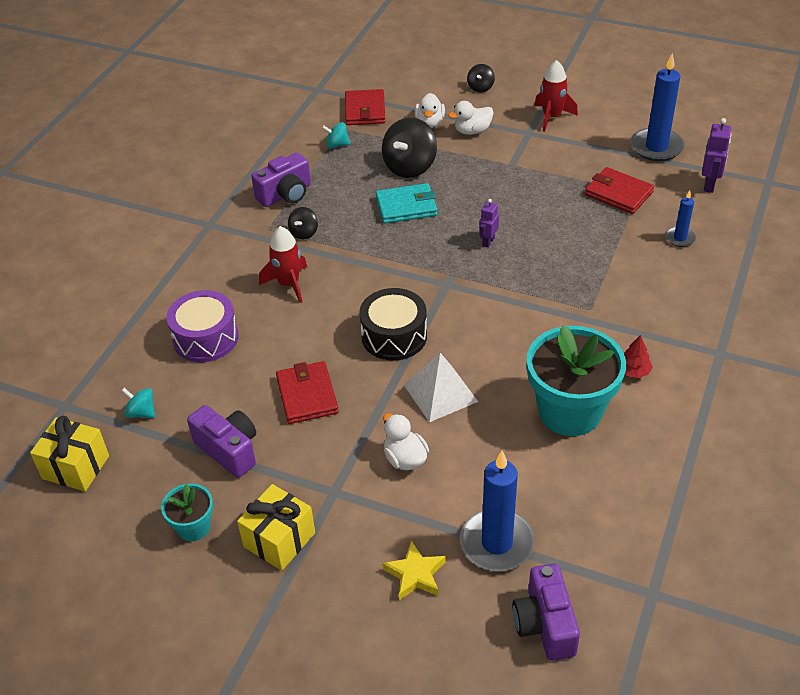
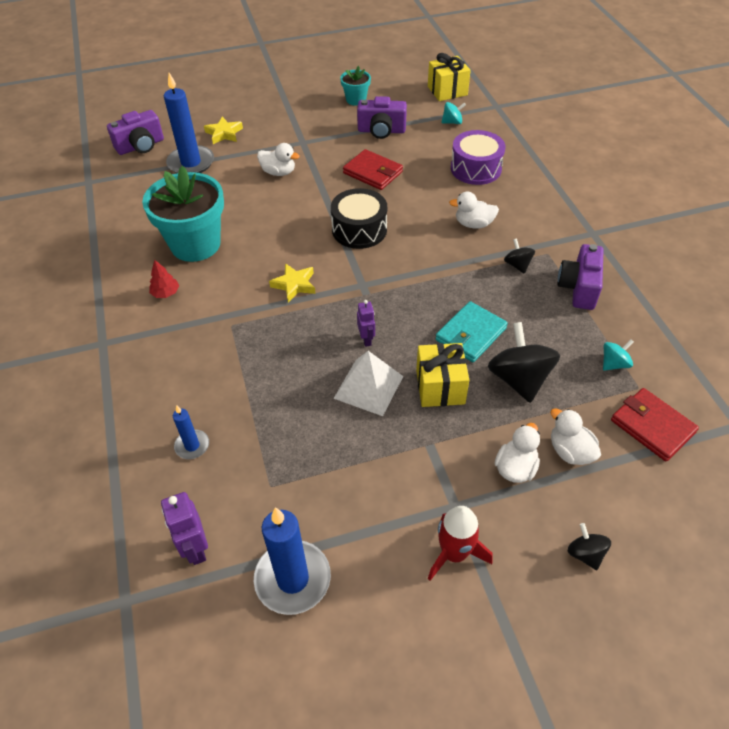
camera: 140 degrees right, 5 degrees up
(279, 540) = (307, 114): yellow gift -> yellow gift (440, 387)
(288, 284) = (473, 224): red rocket -> white duck
(440, 393) = (292, 213): white pyramid -> white pyramid (368, 387)
(505, 315) = (294, 285): none -> yellow star
(544, 624) = (141, 146): purple camera -> purple camera turned 105 degrees clockwise
(618, 193) = (289, 470): red wallet -> none

